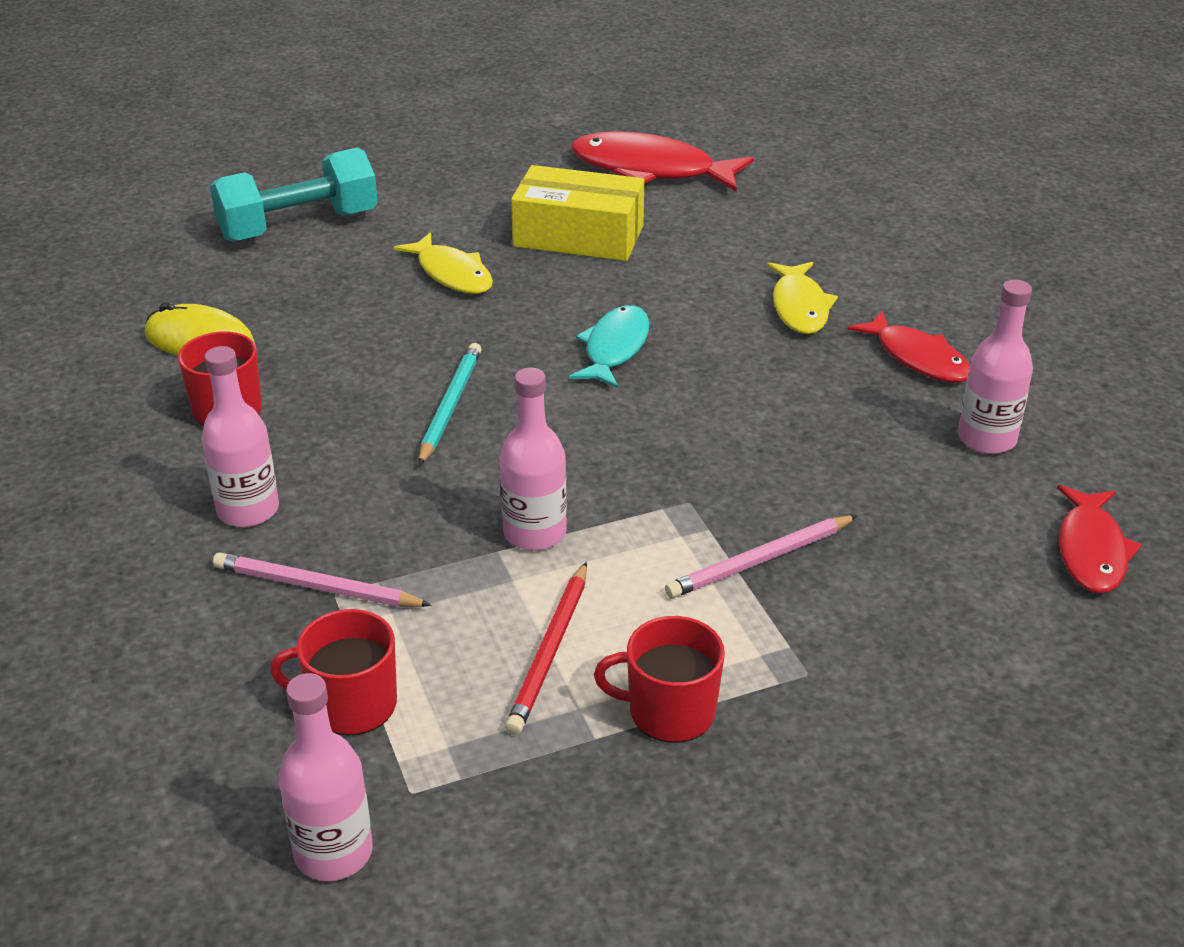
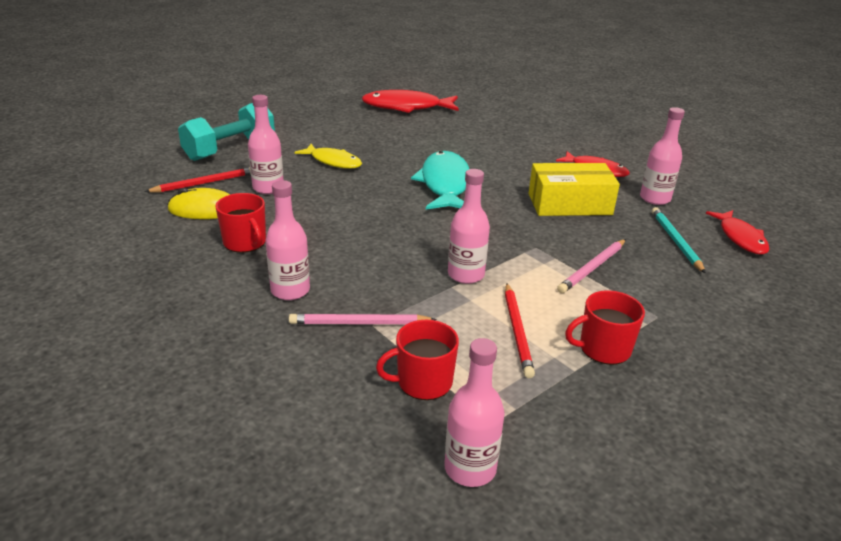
camera: 20 degrees left, 5 degrees down
(225, 288) = (204, 183): none -> red pencil
(317, 313) = (268, 188): none -> pink bottle
(449, 406) = (375, 222): turquoise pencil -> turquoise pencil (675, 241)
(578, 236) = (390, 138): yellow box -> yellow box (569, 204)
(614, 348) = (445, 184): turquoise fish -> turquoise fish, size x1.58
(799, 307) = (523, 155): yellow fish -> none

